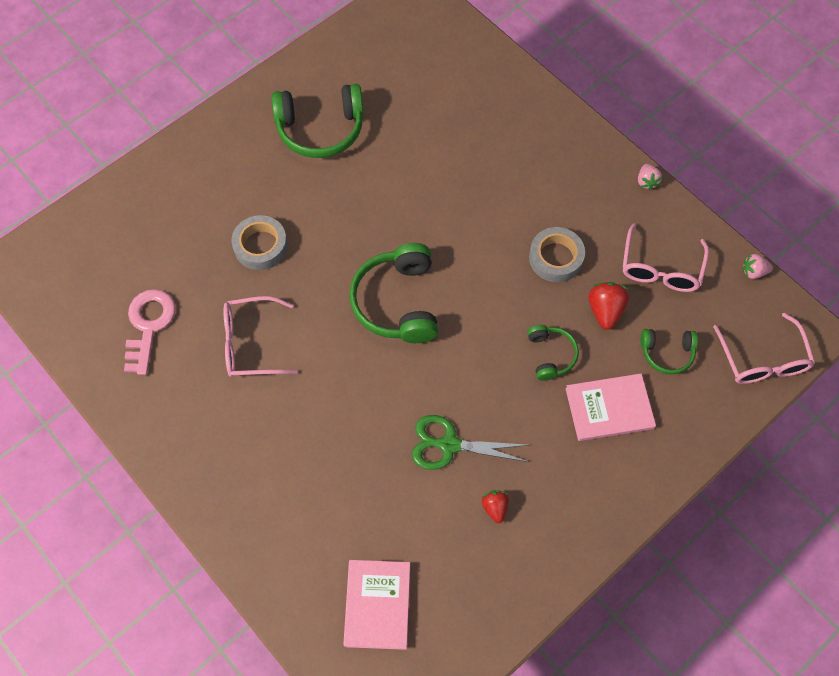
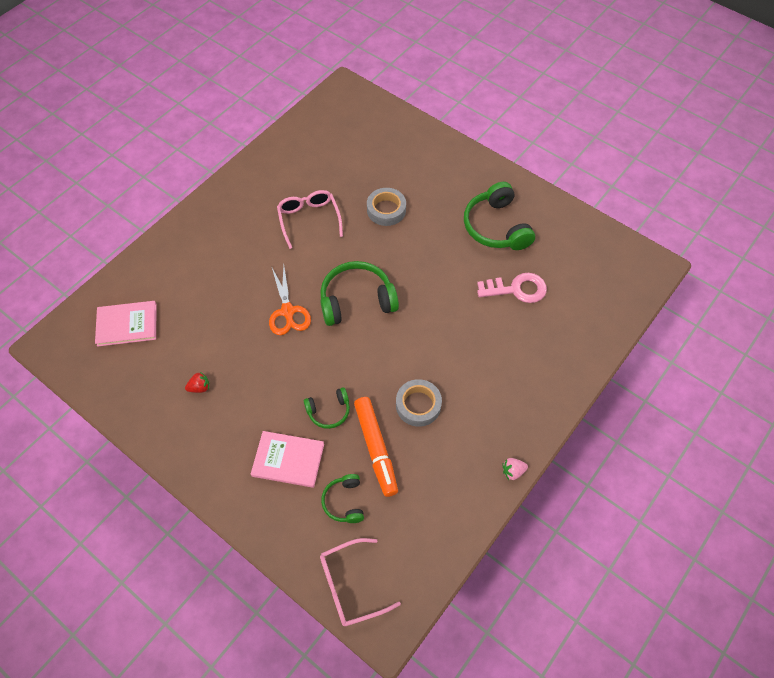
camera: 80 degrees right, 5 degrees down
(149, 325) = (313, 162): pink key -> pink key (517, 289)
(398, 387) = (287, 311): none -> orange scissors
(449, 444) = (246, 351): green scissors -> none
(605, 311) = (376, 448): red strawberry -> orange marker
(609, 408) = (288, 460): pink book -> pink book turned 60 degrees counterclockwise
(660, 269) = (425, 490): pink glasses -> none
(753, 272) = (439, 574): pink strawberry -> none

